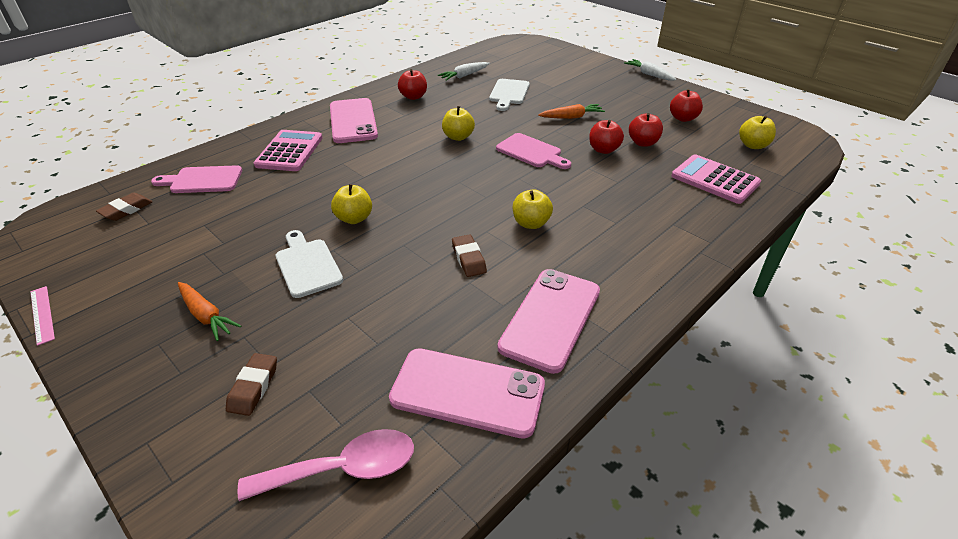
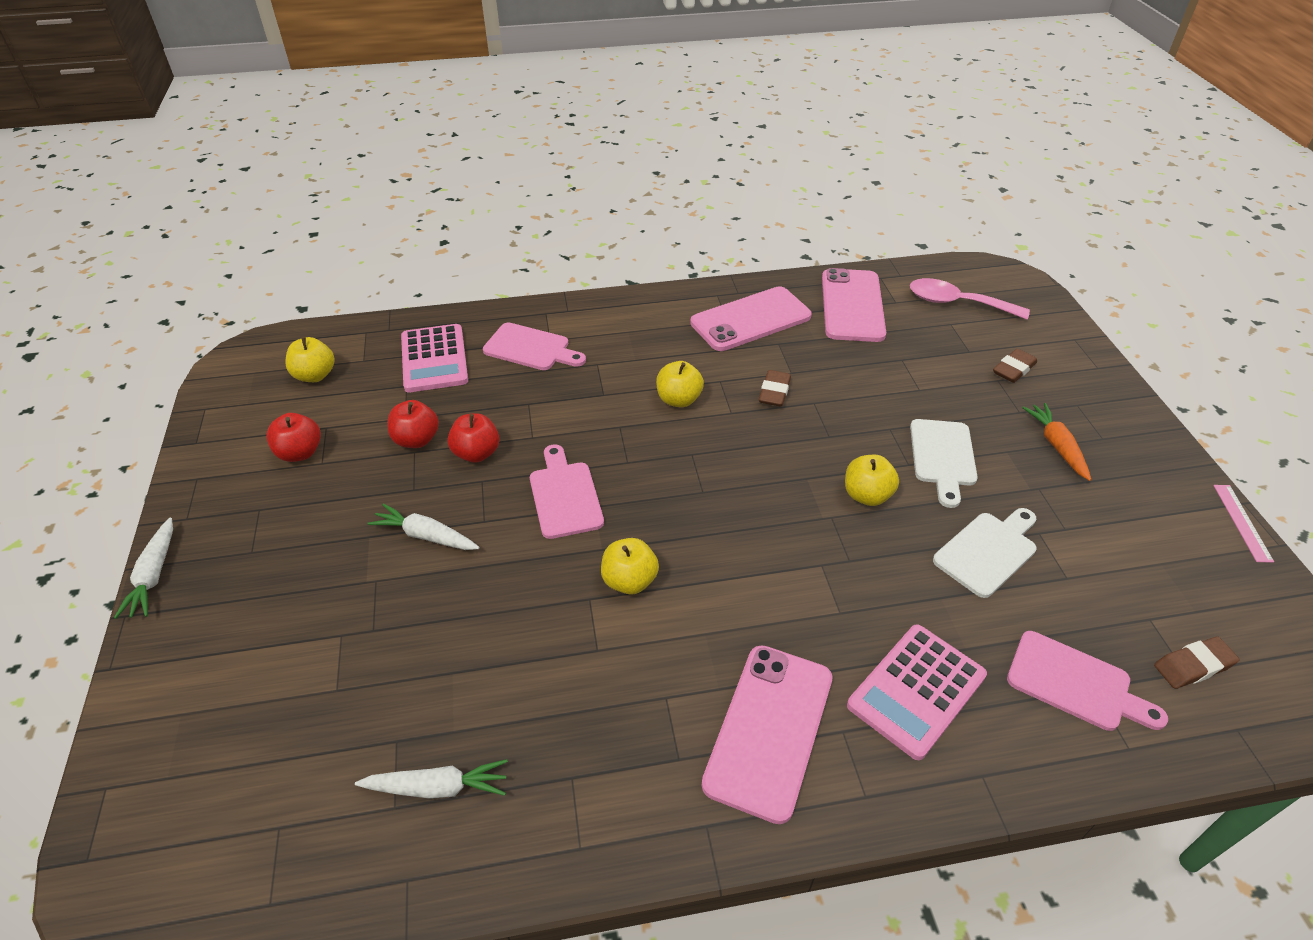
camera: 145 degrees left, 5 degrees up
(413, 97) = (604, 757): red apple -> none
(467, 392) = (852, 306): pink phone -> pink phone turned 45 degrees clockwise
(509, 93) = (433, 659): white cutting board -> white cutting board (987, 551)
(571, 117) = (425, 536): orange carrot -> white carrot
(674, 212) = (530, 348): none -> pink cutting board

